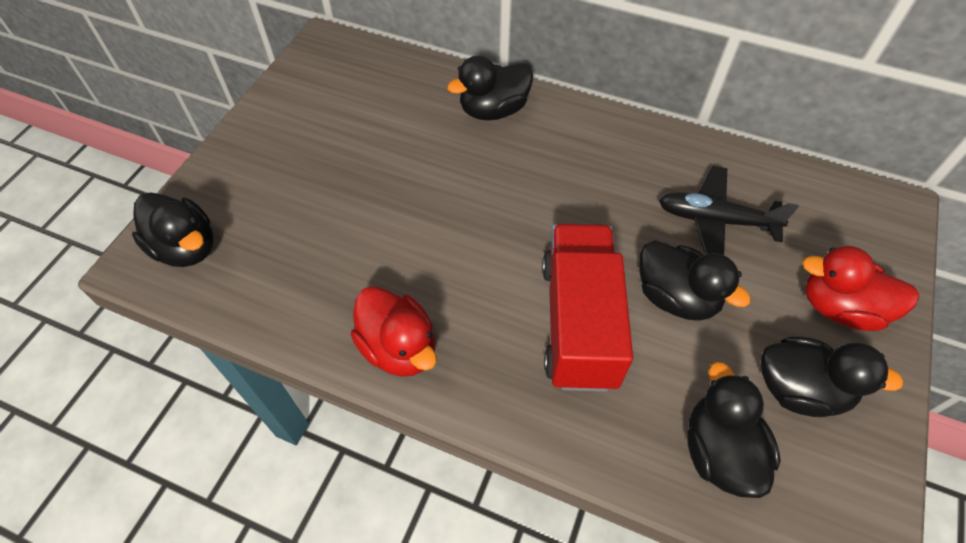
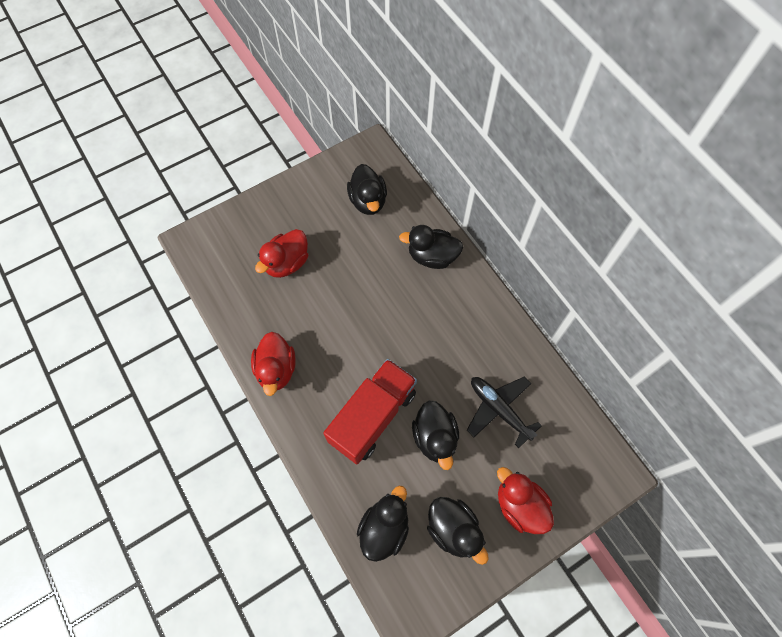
camera: 35 degrees right, 10 degrees up
(186, 248) = (215, 247): black duck -> black duck (368, 201)
(310, 212) = (287, 263): none -> red duck

